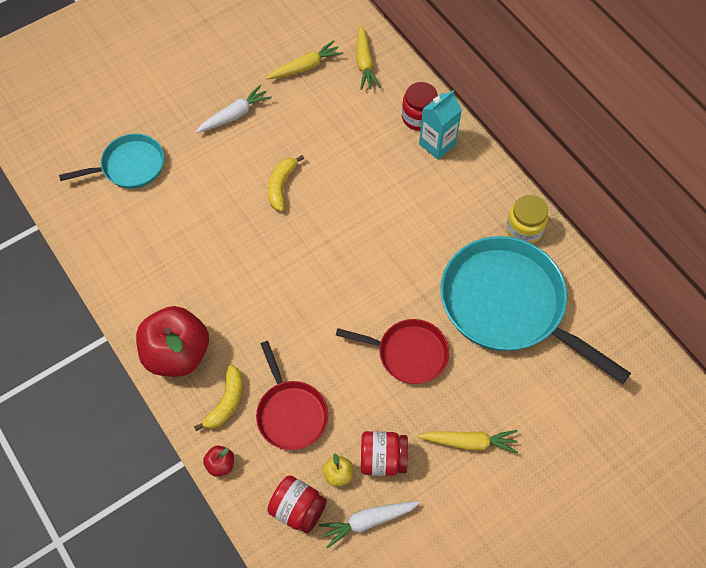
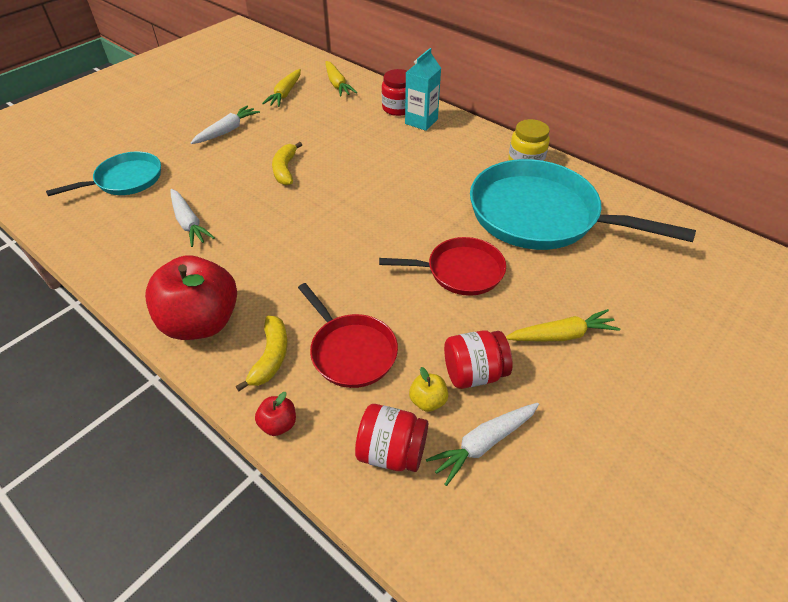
camera: 15 degrees left, 15 degrees down
(181, 237) = (189, 223): none -> white carrot
(305, 67) = (285, 94): yellow carrot -> yellow carrot turned 150 degrees clockwise

